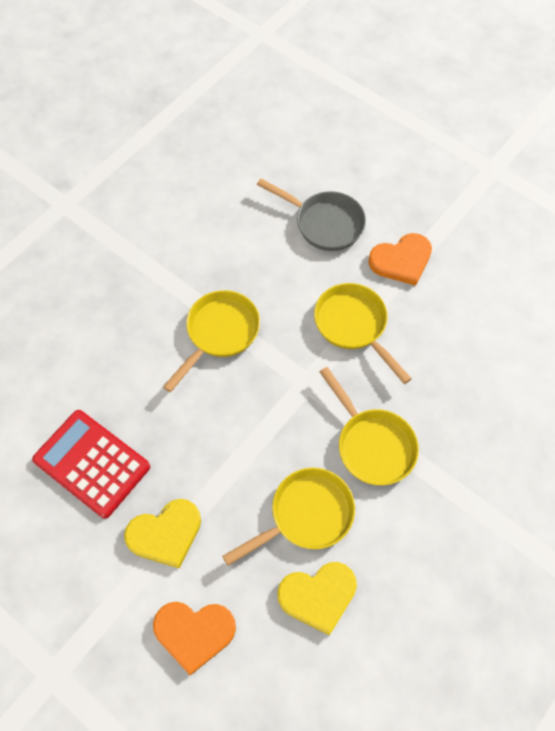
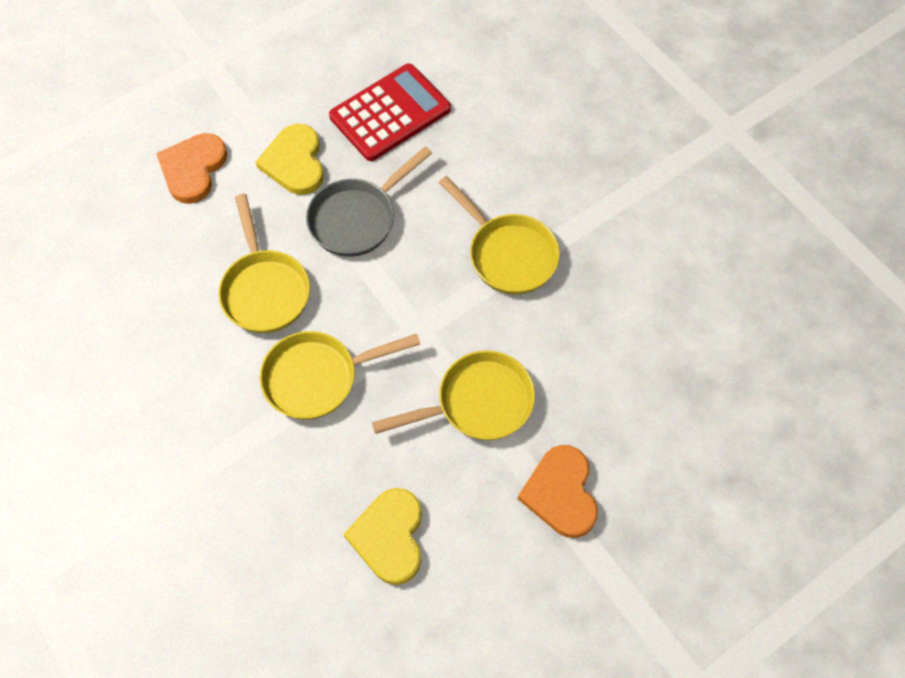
camera: 105 degrees right, 0 degrees up
(318, 596) = (180, 279): yellow heart -> yellow heart (389, 537)
(324, 223) = (644, 412): grey pan -> grey pan (358, 218)

